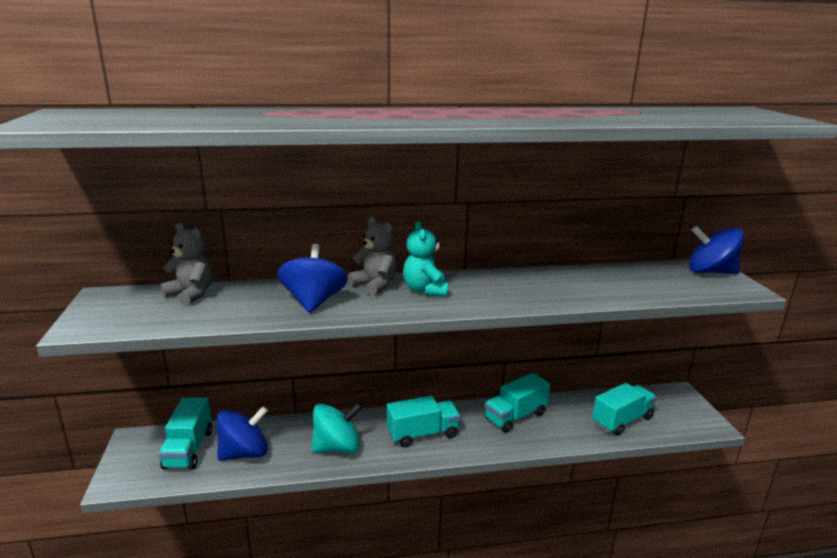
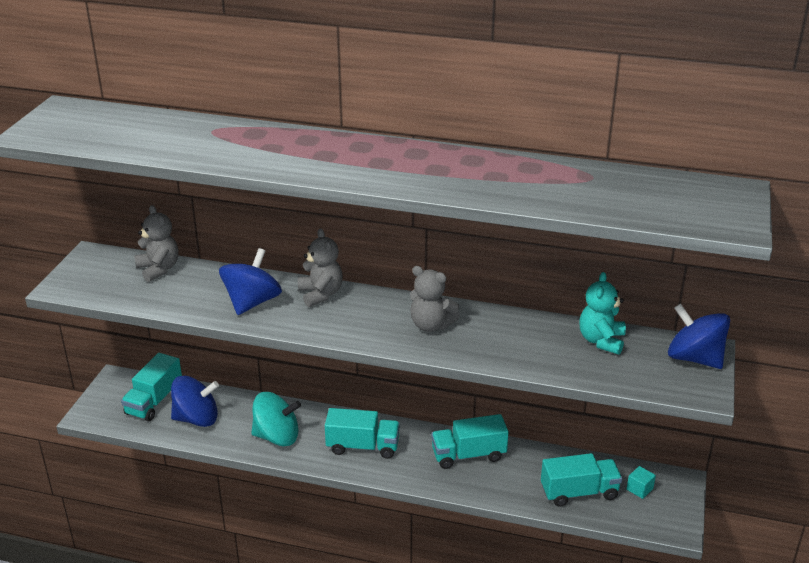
camera: 25 degrees right, 10 degrees up
(425, 290) = (361, 311): turquoise teddy bear -> turquoise teddy bear (601, 341)
(495, 288) = (431, 325): none -> grey teddy bear
(659, 406) = (639, 489): none -> turquoise cube

